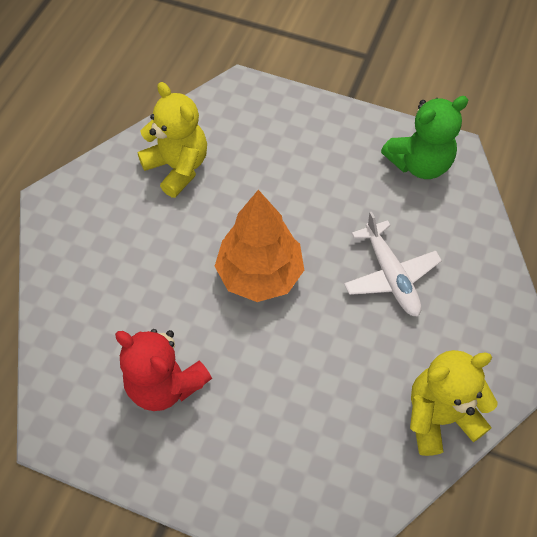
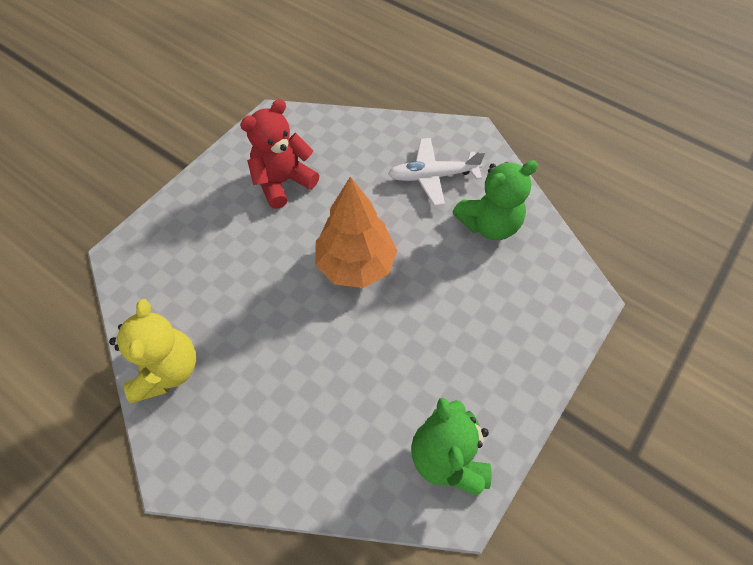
camera: 105 degrees right, 0 degrees up
(177, 167) = (489, 224): yellow teddy bear -> green teddy bear
(390, 275) = (318, 375): white plane -> white plane (433, 176)

